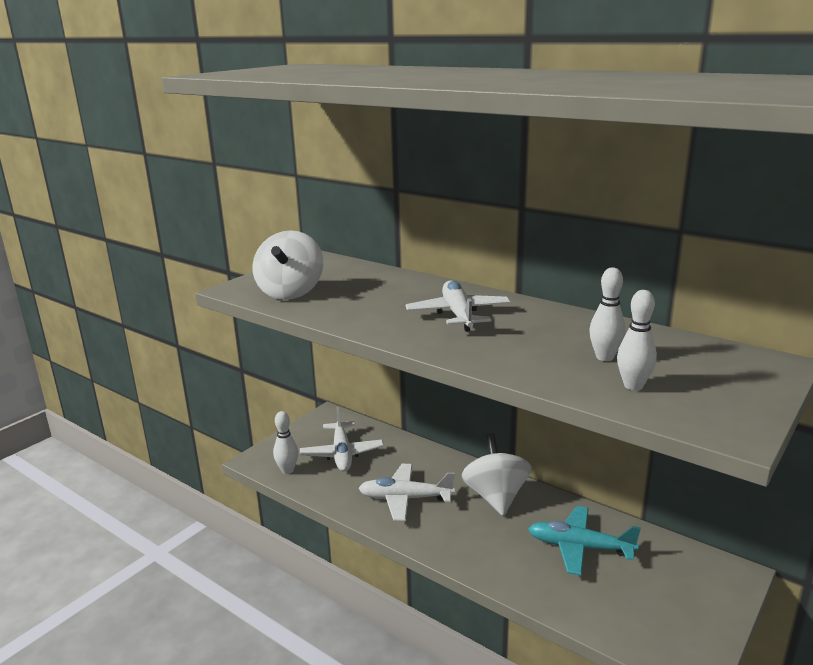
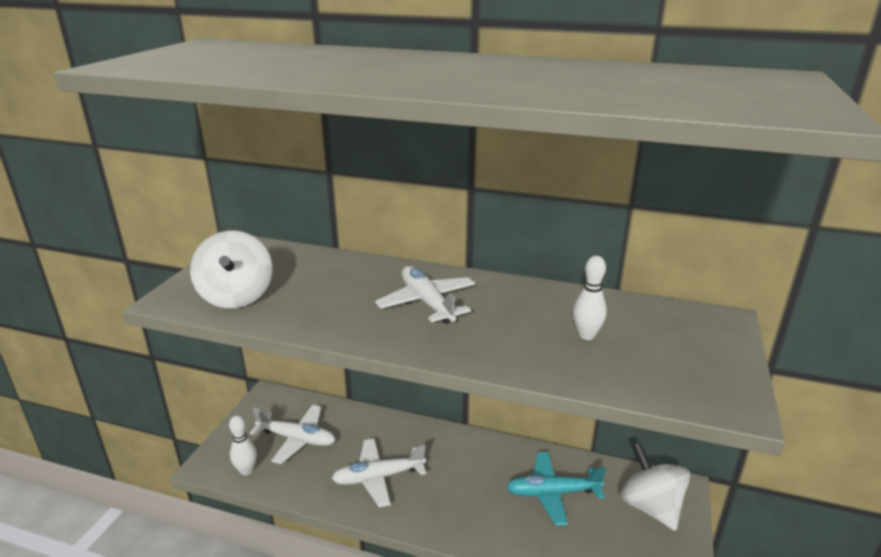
camera: 20 degrees left, 5 degrees up
(342, 454) = (297, 439): white plane -> white plane turned 45 degrees counterclockwise
(496, 497) = (461, 456): white spinning top -> white spinning top (650, 506)
(633, 386) = (628, 366): white bowling pin -> none

